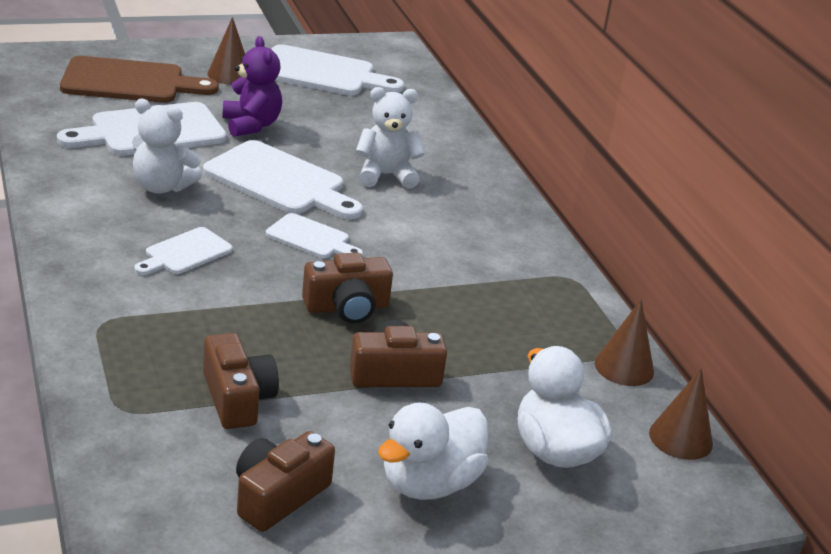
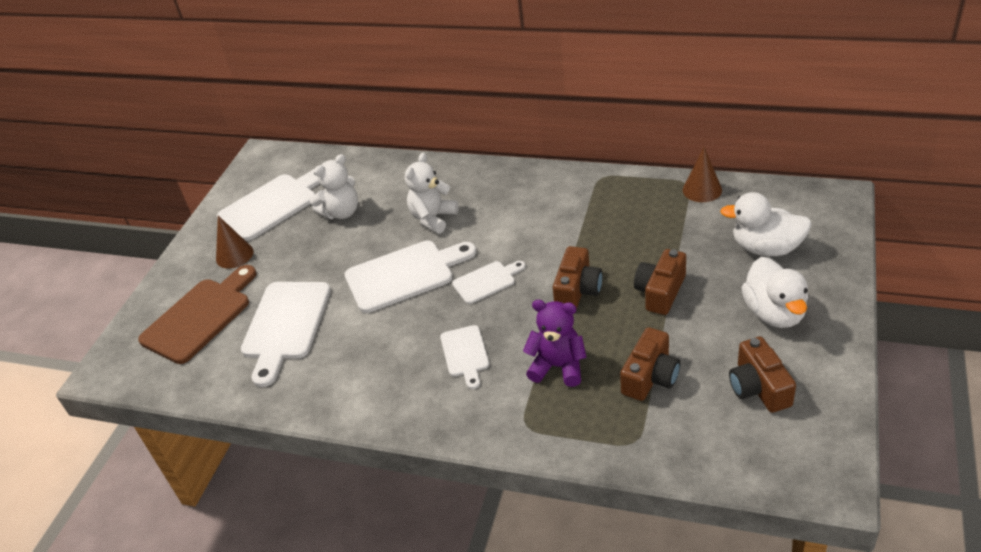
camera: 45 degrees left, 10 degrees up
(162, 187) = (369, 341): white teddy bear -> white teddy bear (341, 212)
(237, 398) = (650, 377): brown camera -> brown camera turned 105 degrees clockwise
(251, 125) = (317, 266): purple teddy bear -> purple teddy bear (558, 367)
(680, 438) = (776, 193): brown cone -> none

